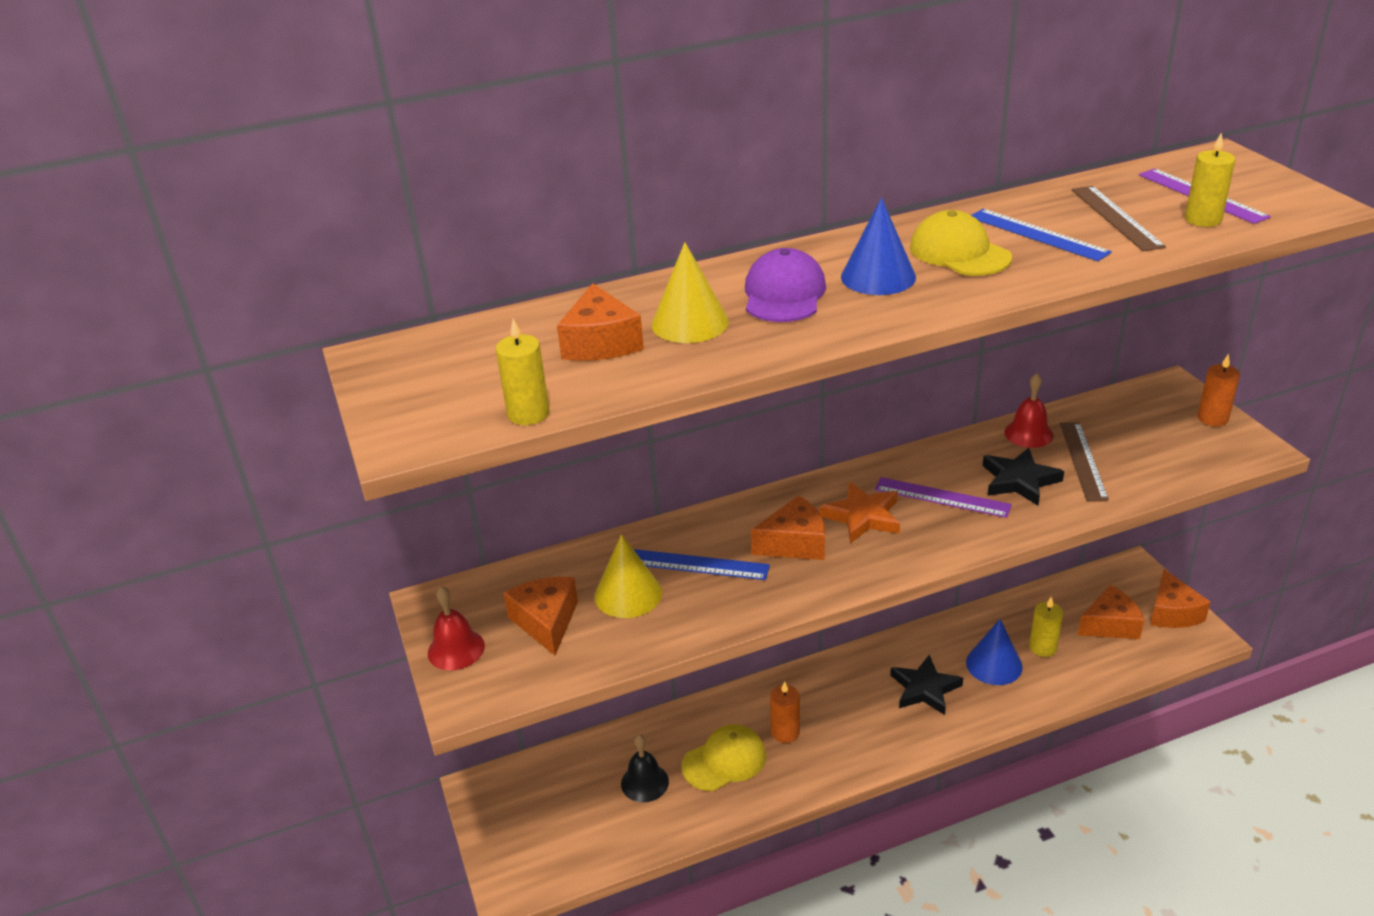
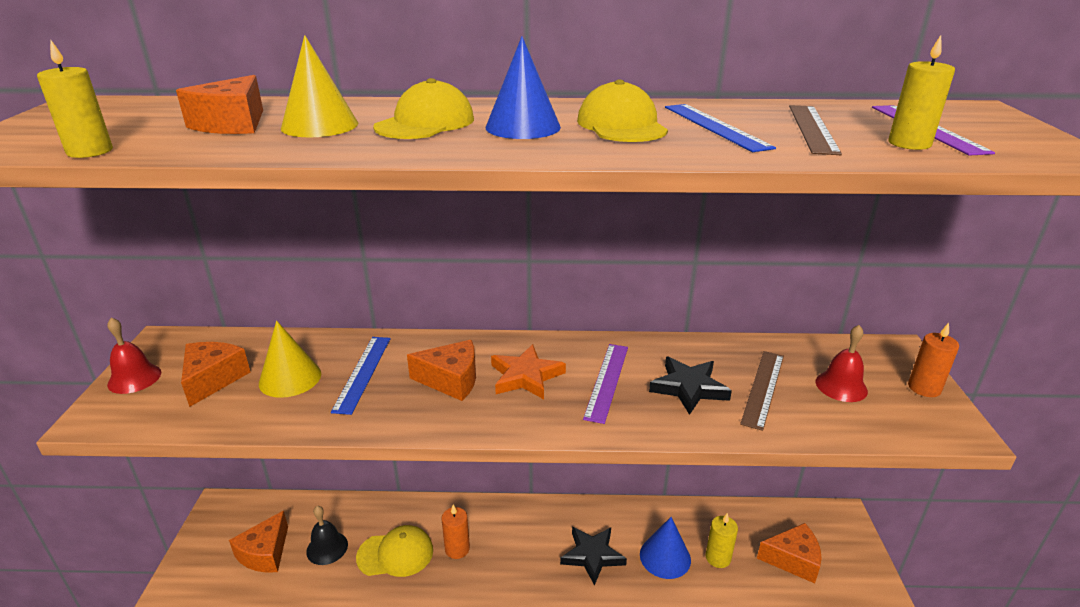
camera: 20 degrees right, 5 degrees down
(698, 564) = (363, 373): blue ruler -> blue ruler turned 60 degrees clockwise
(784, 294) = (425, 123): purple cap -> yellow cap
(942, 497) = (607, 381): purple ruler -> purple ruler turned 60 degrees clockwise
(1028, 433) = (728, 352): red bell -> red bell (841, 386)
(1172, 612) = (860, 570): orange cheese -> orange cheese (265, 553)

